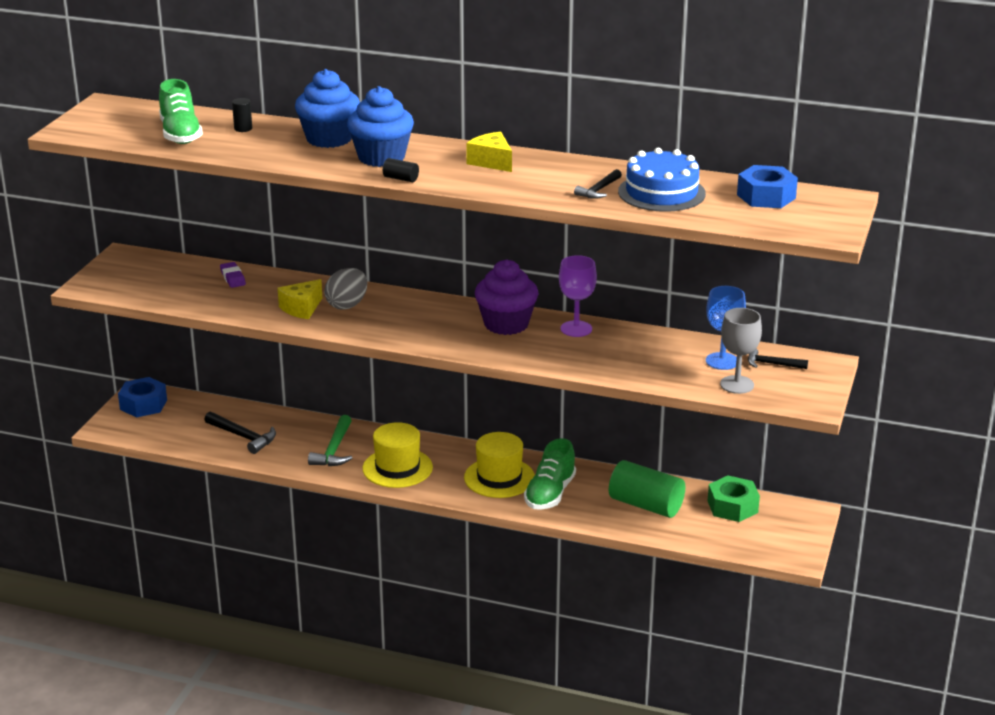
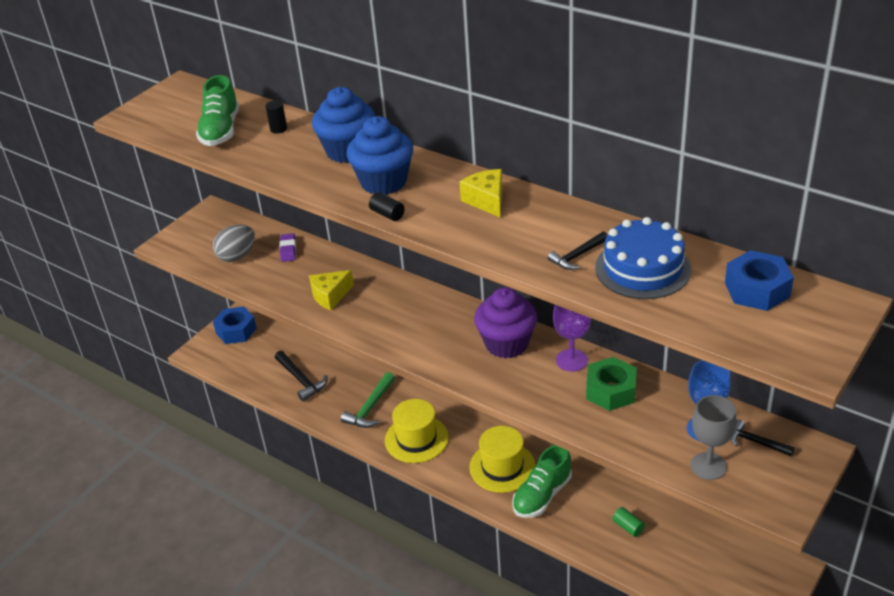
camera: 20 degrees right, 10 degrees up
(347, 305) = (371, 297): grey egg -> grey egg (237, 256)
(646, 505) = (628, 527): green cylinder -> green cylinder, size x0.44
(732, 506) = (713, 545): green nut -> green nut (611, 391)

